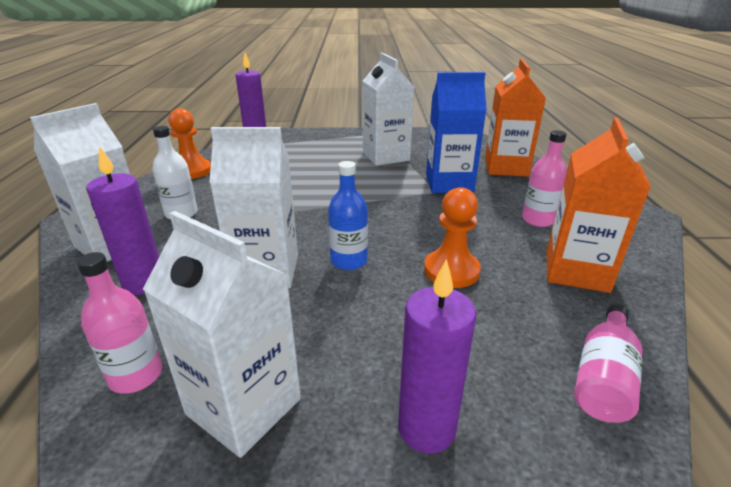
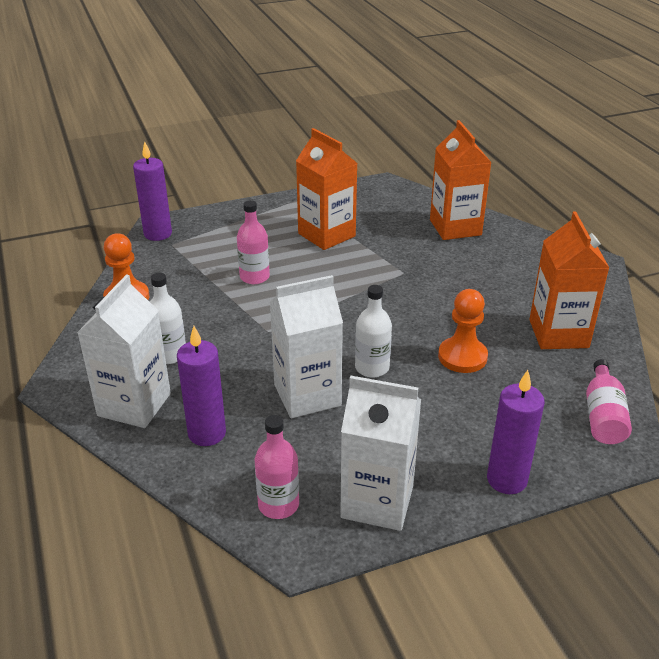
camera: 20 degrees left, 5 degrees up
(349, 261) = (372, 368): blue bottle -> white bottle
(386, 156) = (326, 235): white carton -> orange carton
(449, 184) = (411, 260): blue carton -> none
(538, 220) = (510, 287): pink bottle -> pink bottle (254, 277)

